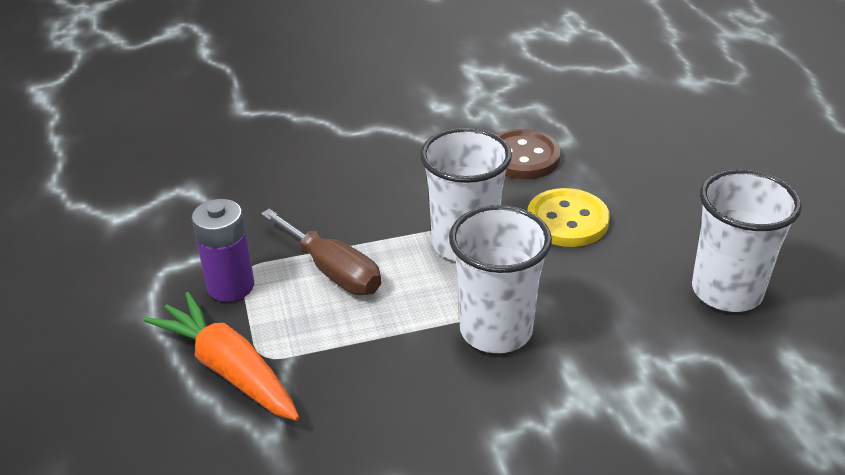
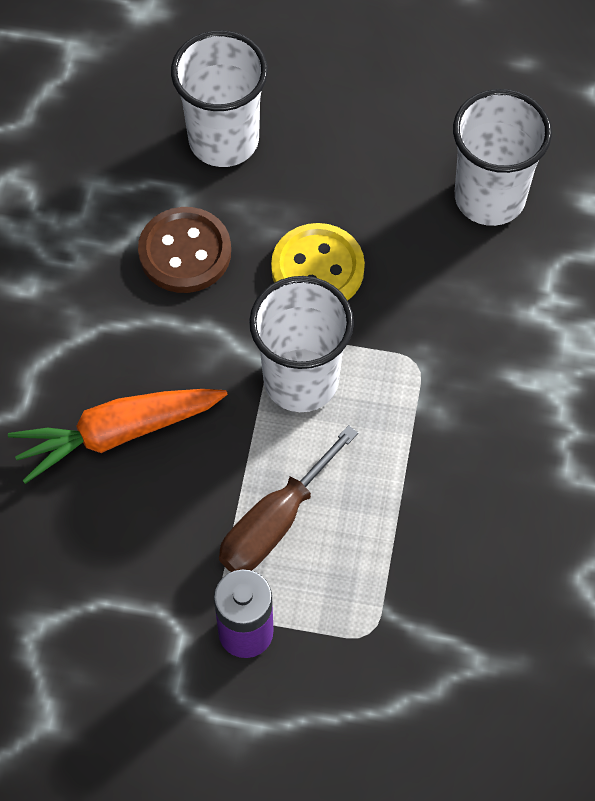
camera: 65 degrees left, 25 degrees up
(229, 369) = (372, 671): orange carrot -> orange carrot (117, 434)
(333, 271) = (275, 523): brown screwdriver -> brown screwdriver turned 150 degrees clockwise
(496, 330) = (441, 413): white cup -> white cup (224, 140)

